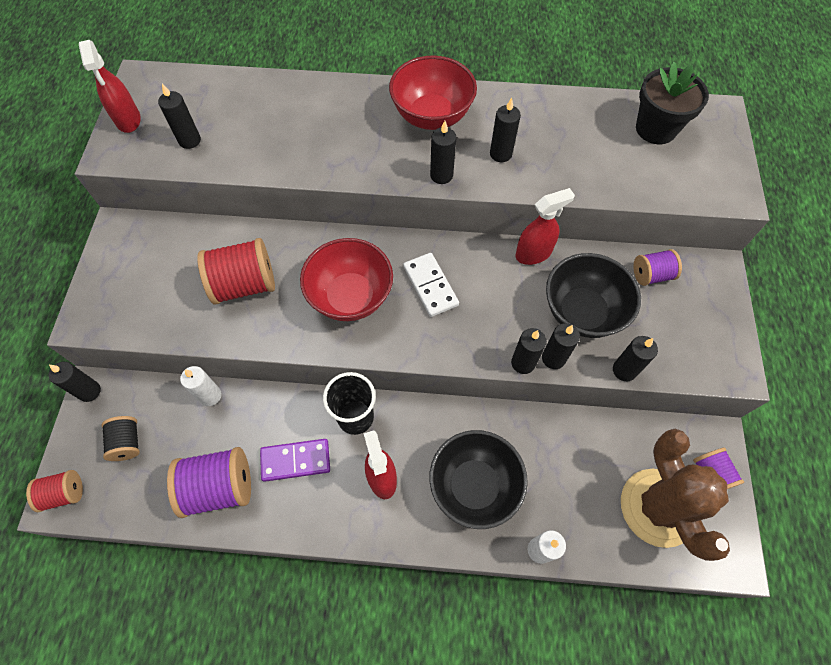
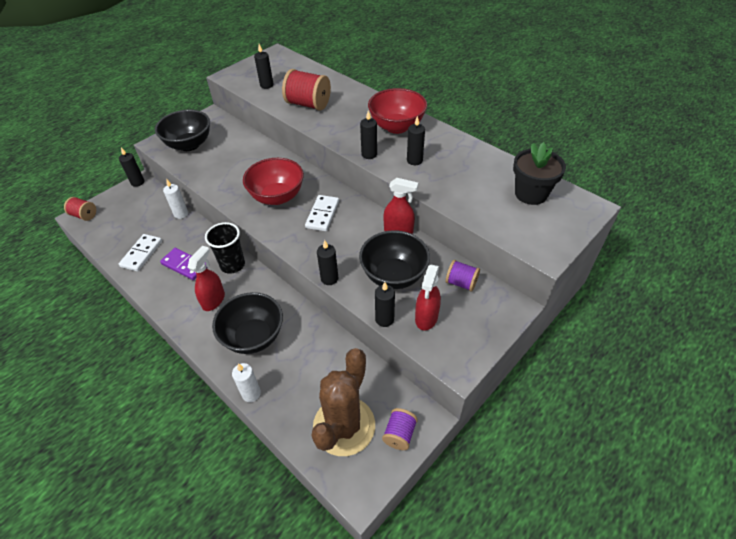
camera: 40 degrees right, 15 degrees down
(127, 442) = (128, 211): black spool -> none
(128, 120) = (251, 66): red spray bottle -> red spray bottle (426, 318)
(140, 293) = (189, 145): none -> black bowl
(219, 487) = (141, 254): purple spool -> white domino
(244, 284) = (235, 165): red spool -> red spool (308, 104)
(553, 358) = (349, 287): black candle -> none

